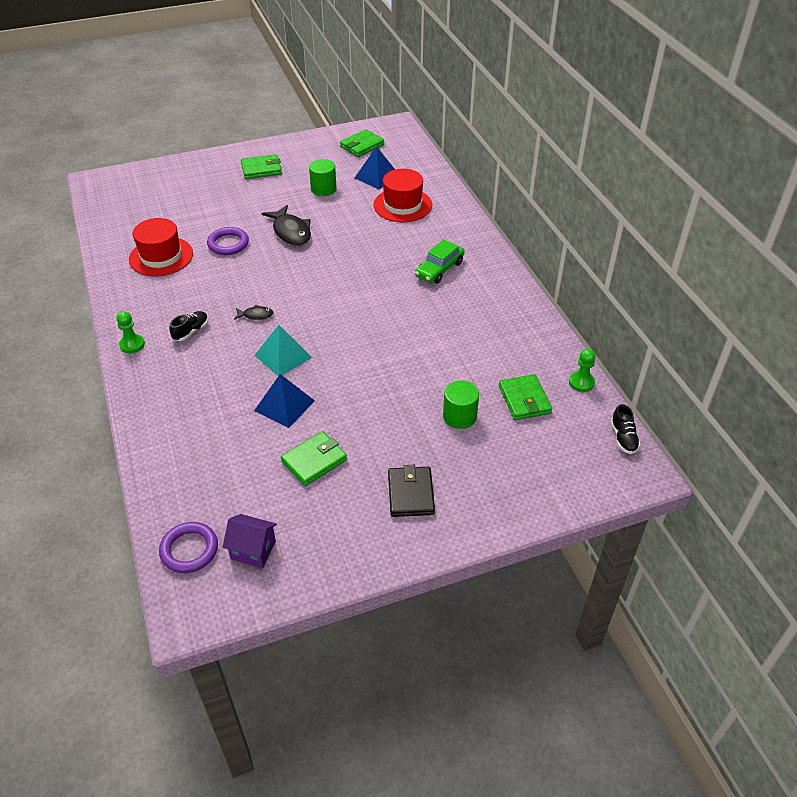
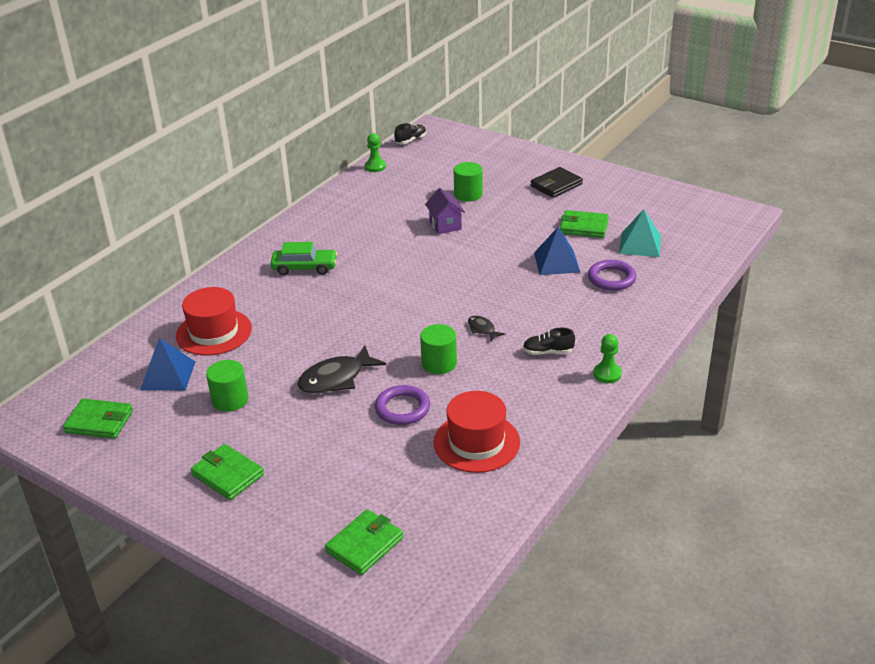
camera: 125 degrees left, 10 degrees down
(189, 550) = (712, 235): purple ring -> purple ring (611, 278)
(248, 277) = (439, 363): none -> green cylinder
(253, 550) = (676, 214): purple house -> purple house (445, 225)
(283, 356) = (510, 289): turquoise pyramid -> turquoise pyramid (640, 244)
(291, 232) = (336, 378): black fish -> black fish turned 150 degrees counterclockwise
(524, 400) = (420, 179): green wallet -> green wallet (365, 545)

